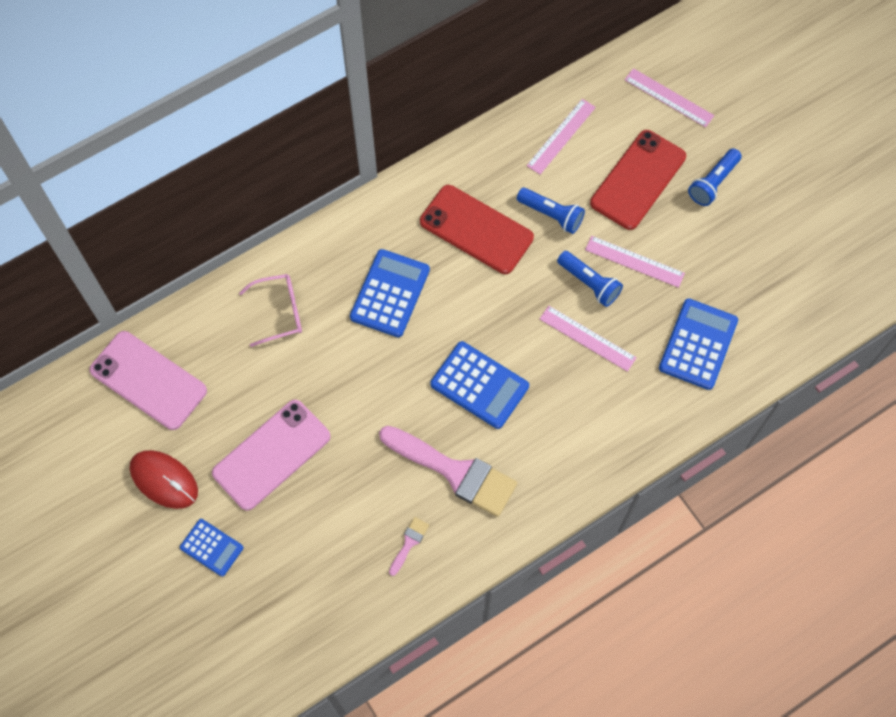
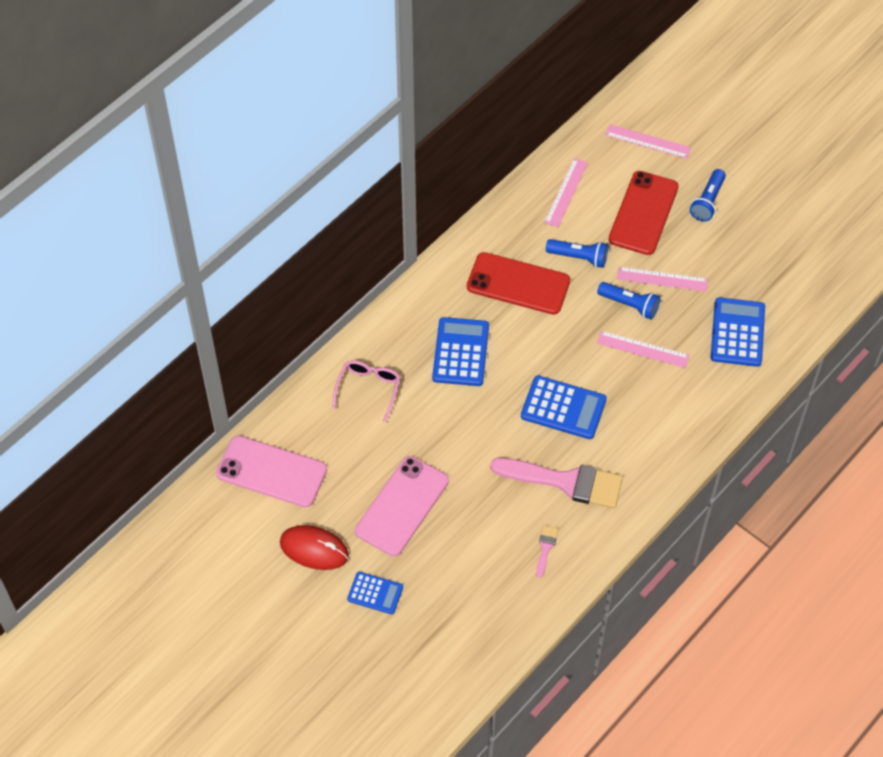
camera: 15 degrees left, 10 degrees down
(279, 312) = (368, 389): pink glasses -> pink glasses turned 45 degrees counterclockwise

